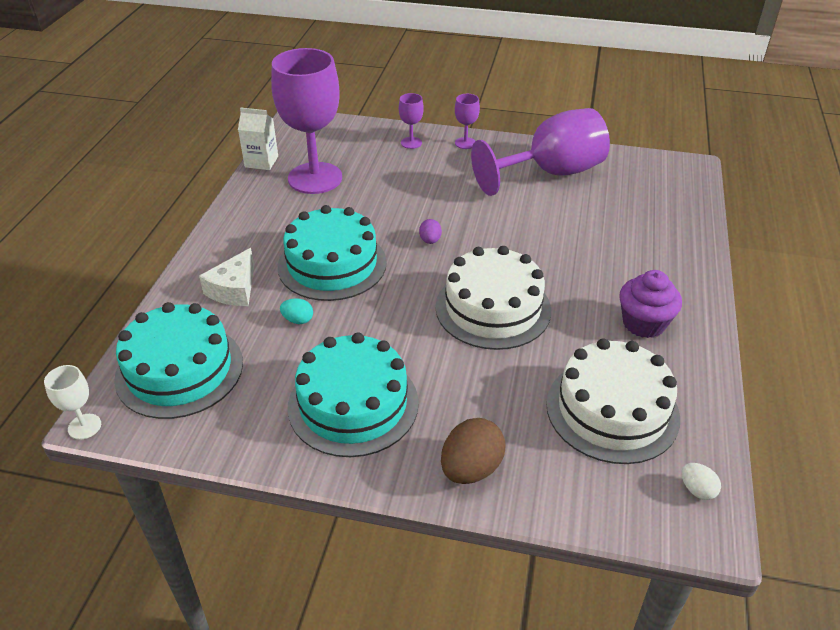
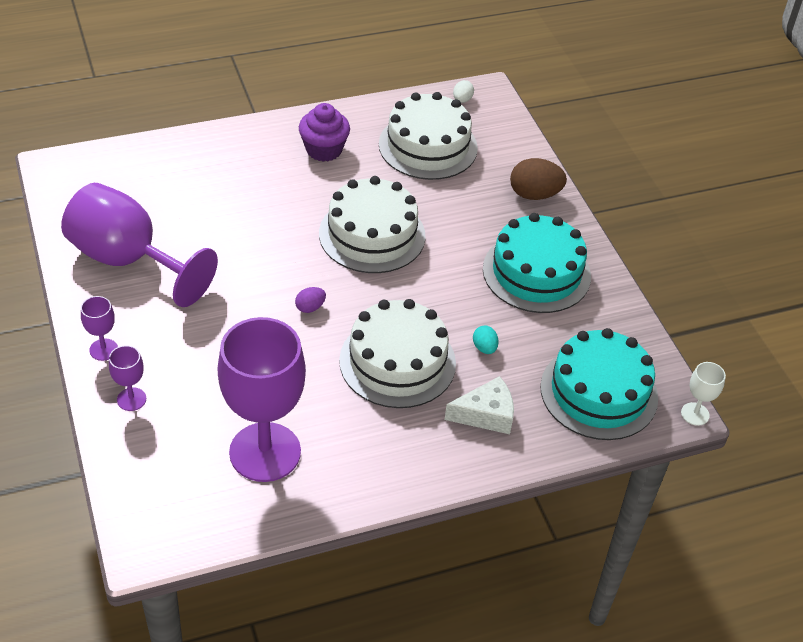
camera: 125 degrees left, 5 degrees up
(261, 162) = (264, 525): white carton -> none
(332, 264) = (397, 362): turquoise cake -> white cake

